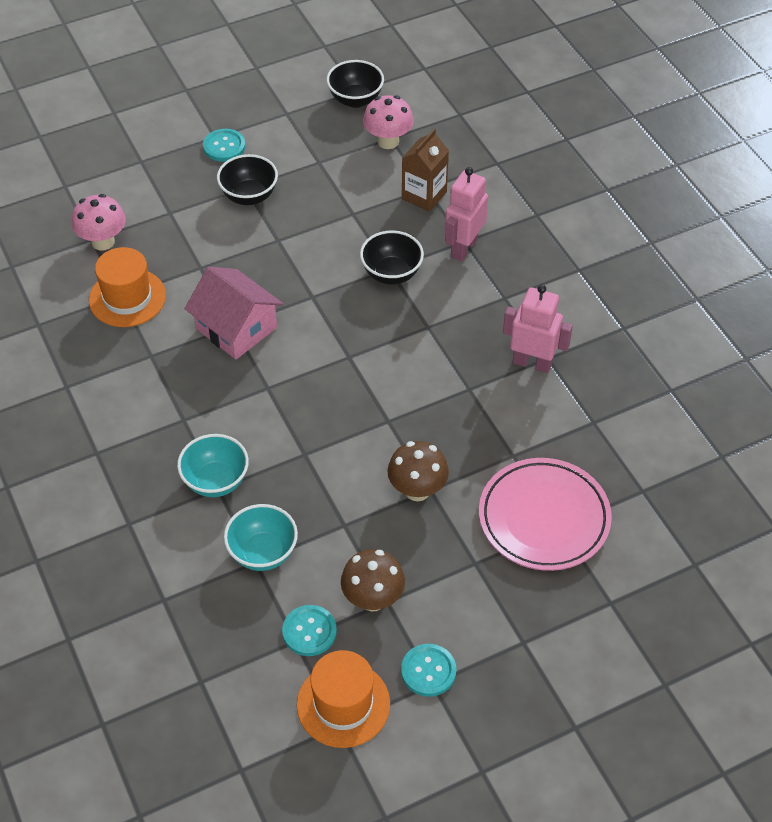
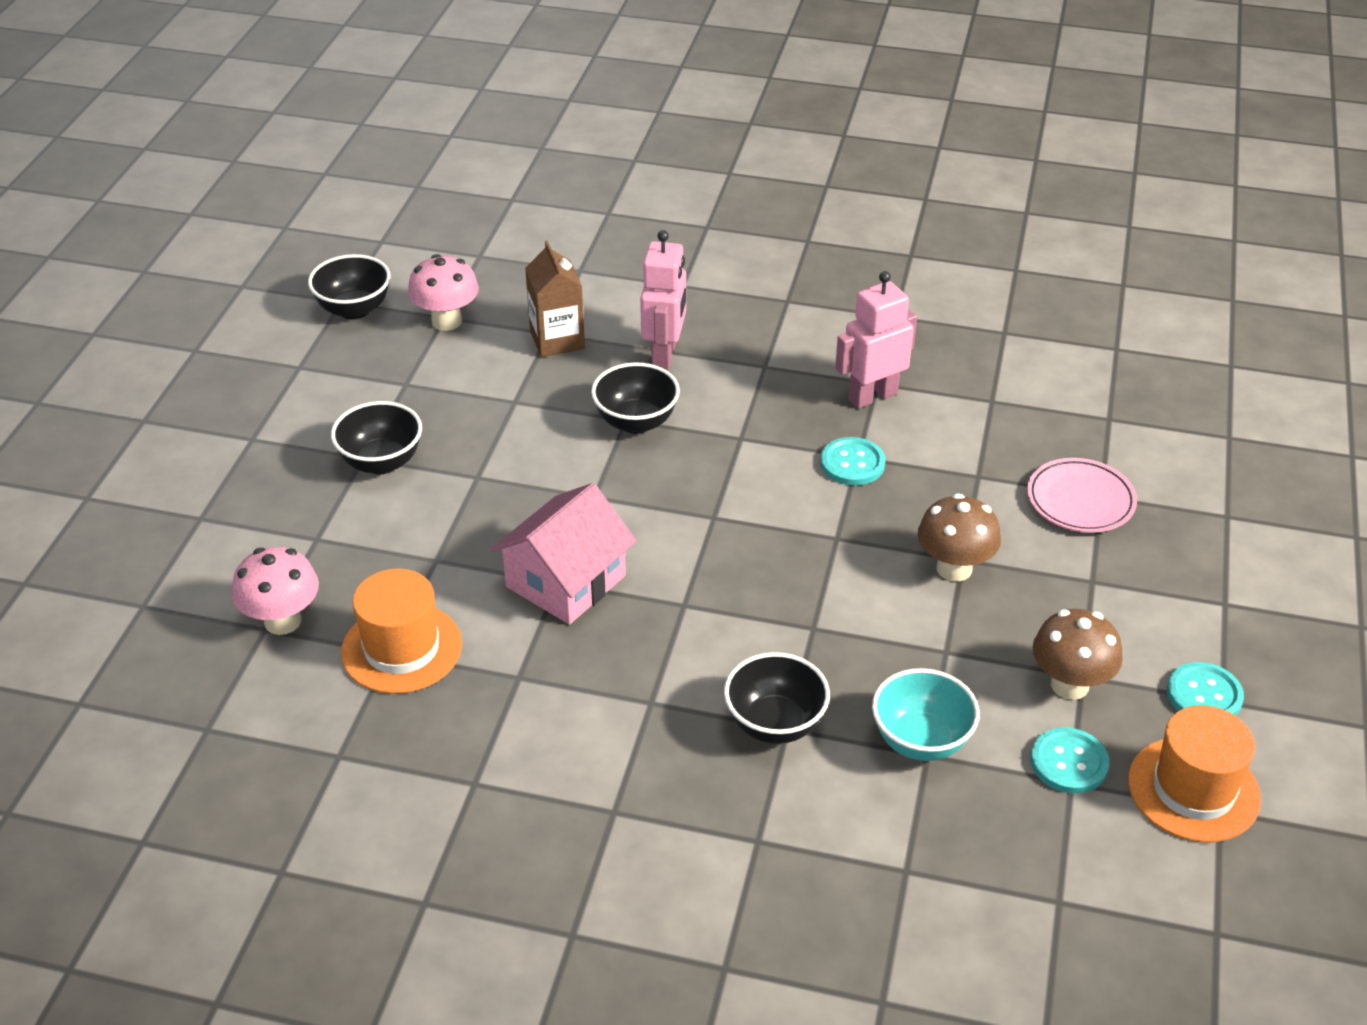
camera: 50 degrees left, 10 degrees down
(216, 481) = (775, 724): turquoise bowl -> black bowl
(224, 146) = (277, 440): turquoise button -> turquoise button (852, 463)
(236, 328) = (566, 581): pink house -> pink house turned 45 degrees counterclockwise
(463, 248) = (664, 354): pink robot -> pink robot turned 150 degrees counterclockwise
(544, 518) = (1080, 500): pink plate -> pink plate, size x0.64

